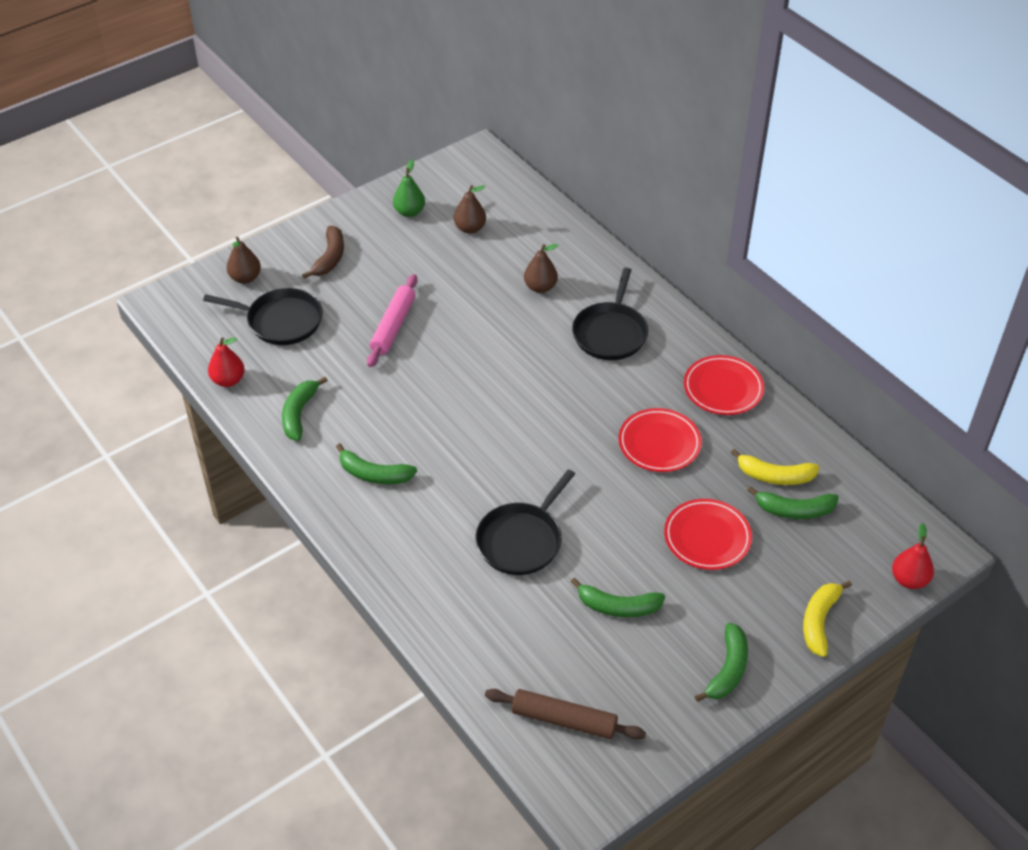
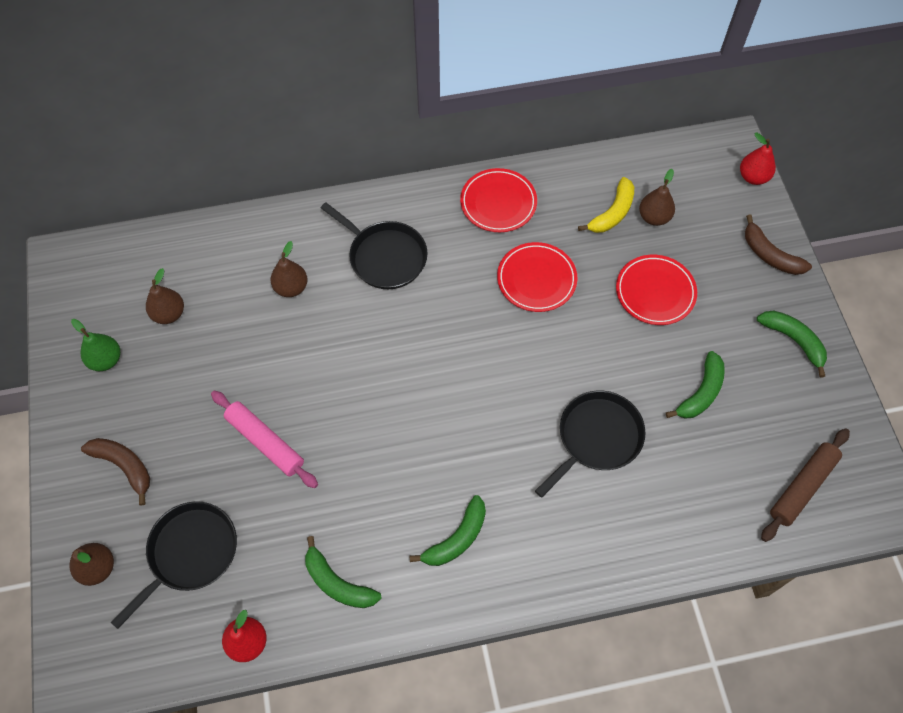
camera: 65 degrees left, 15 degrees up
(522, 540) = (596, 438): black pan -> black pan turned 105 degrees counterclockwise
(794, 510) = (654, 217): green banana -> brown pear
(819, 621) = (769, 255): yellow banana -> brown banana

